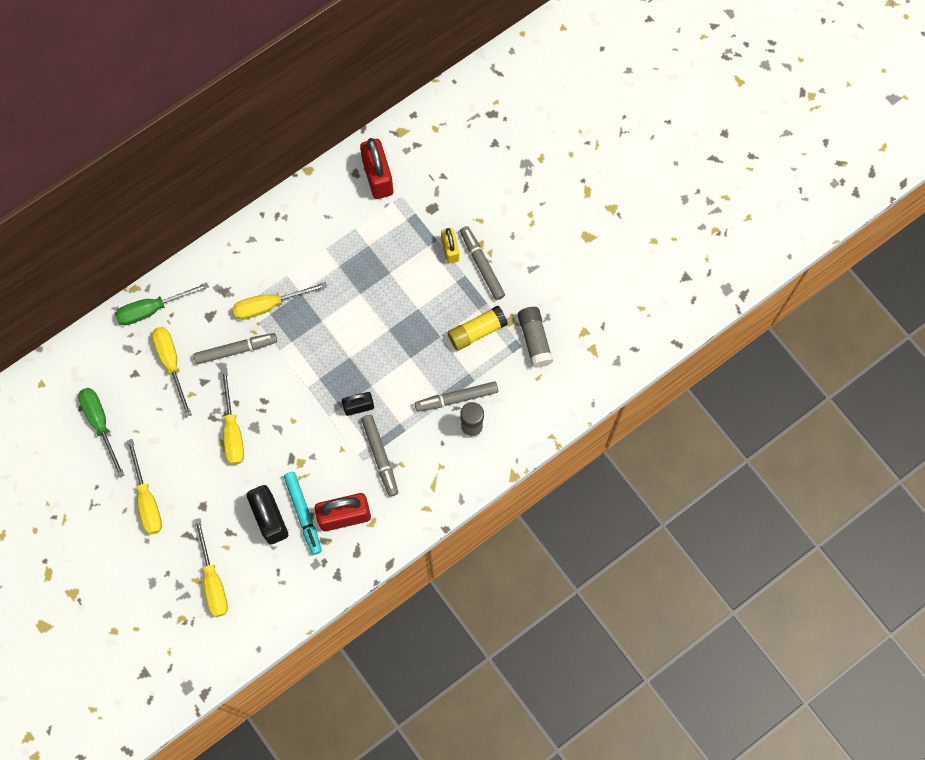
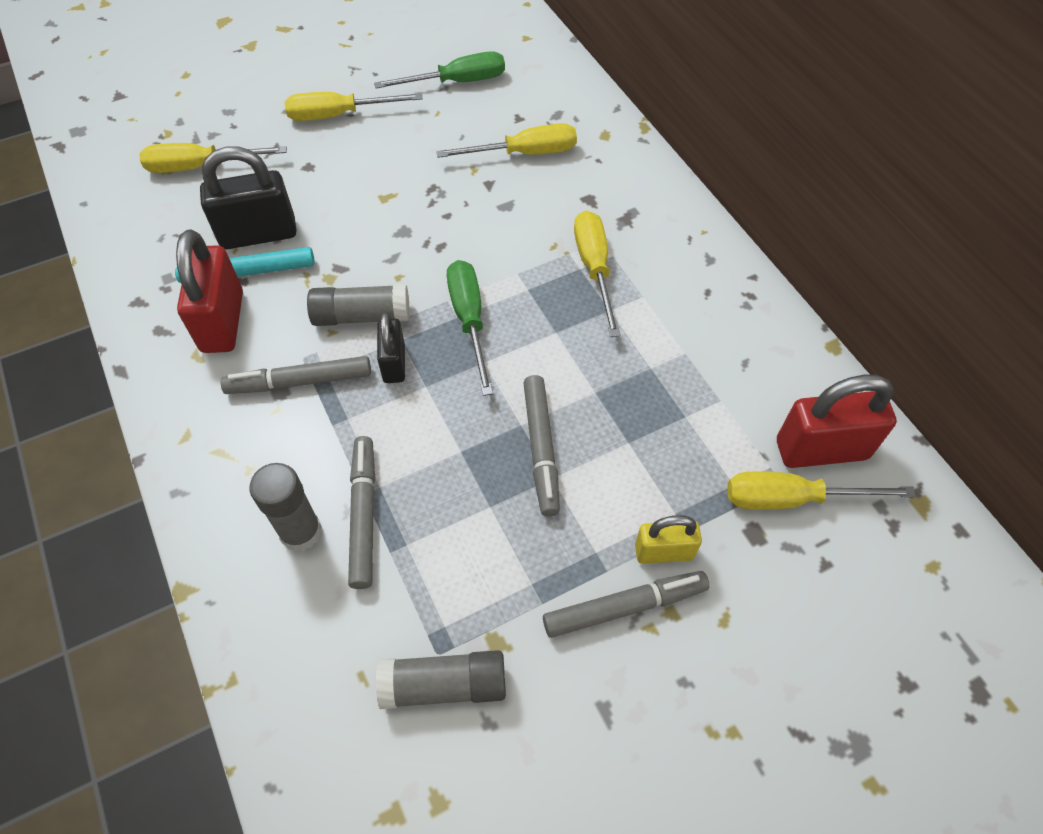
camera: 100 degrees right, 15 degrees down
(152, 309) = (610, 141): green screwdriver -> green screwdriver (469, 320)
(232, 430) = (405, 207): yellow screwdriver -> yellow screwdriver (792, 499)
(236, 350) = (528, 223): grey marker -> grey marker (541, 449)
(327, 434) = (361, 316): none -> grey glue stick
(477, 331) = (486, 573): yellow glue stick -> none

